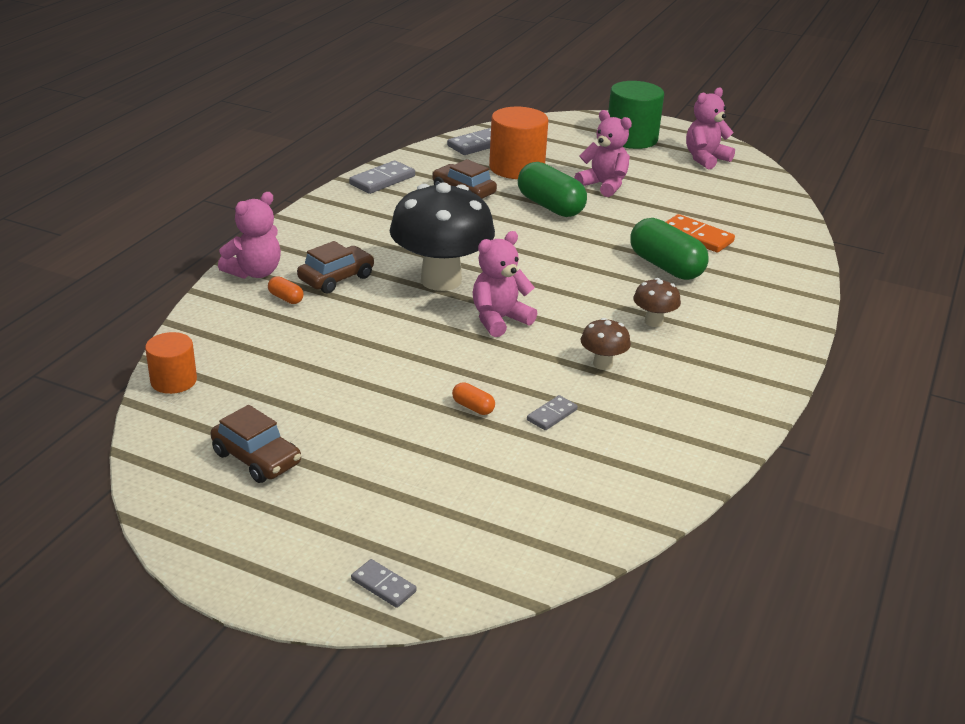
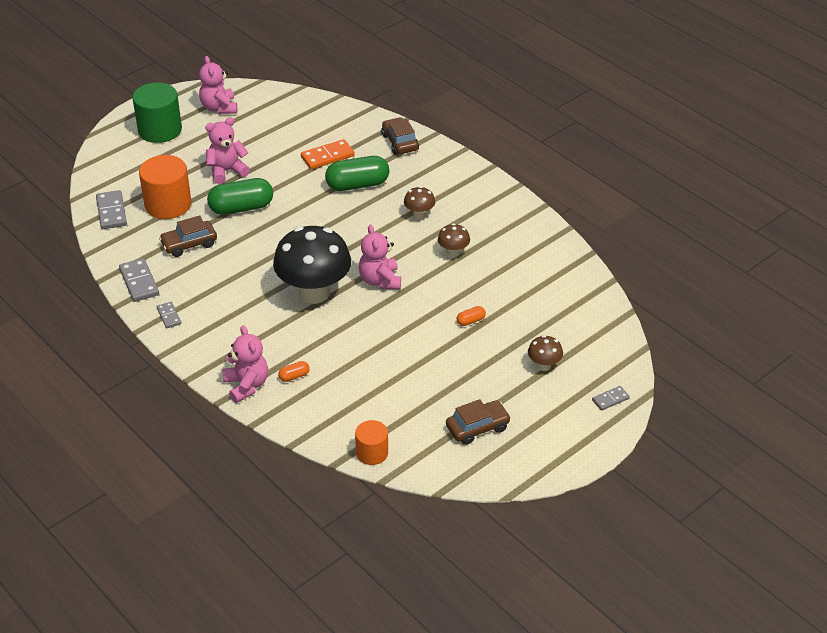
camera: 65 degrees left, 10 degrees up
(336, 278) = (281, 344): brown car -> brown car (400, 142)
(421, 496) = (544, 365): none -> brown mushroom
(552, 415) = (494, 290): grey domino -> grey domino (169, 316)

